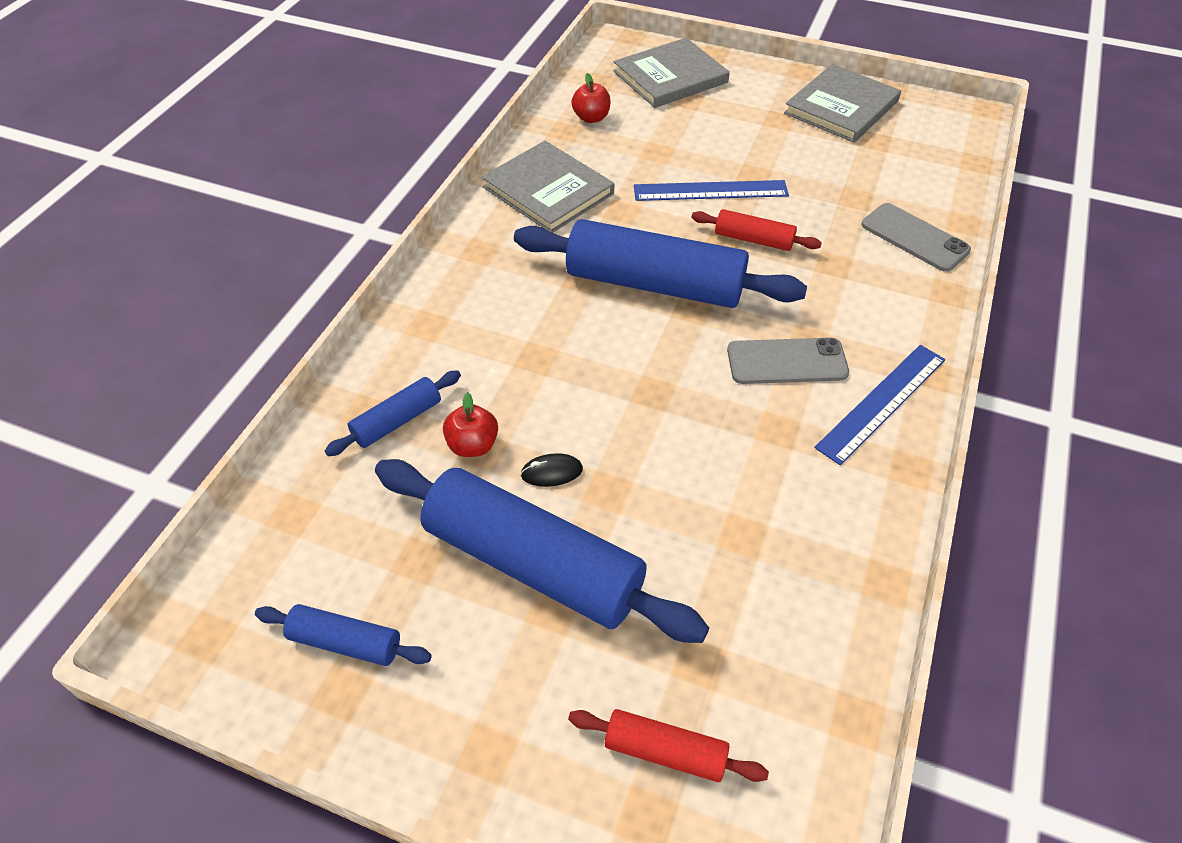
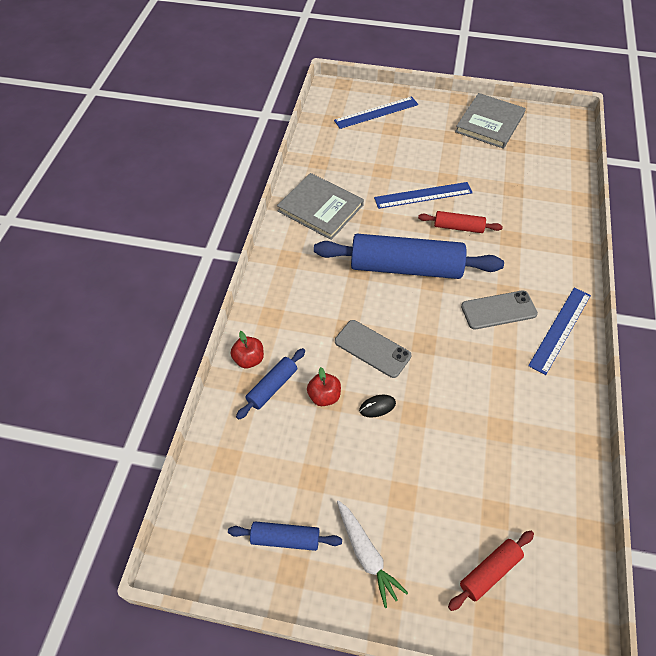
camera: 10 degrees left, 5 degrees up
(467, 688) = (366, 554): none -> white carrot
(533, 564) = (382, 468): blue rolling pin -> none
(591, 118) = (333, 150): red apple -> red apple (249, 359)
(665, 751) = (489, 572): red rolling pin -> red rolling pin turned 45 degrees counterclockwise
(670, 77) = (376, 112): grey book -> blue ruler
(914, 237) = (555, 213): grey phone -> grey phone (372, 348)

